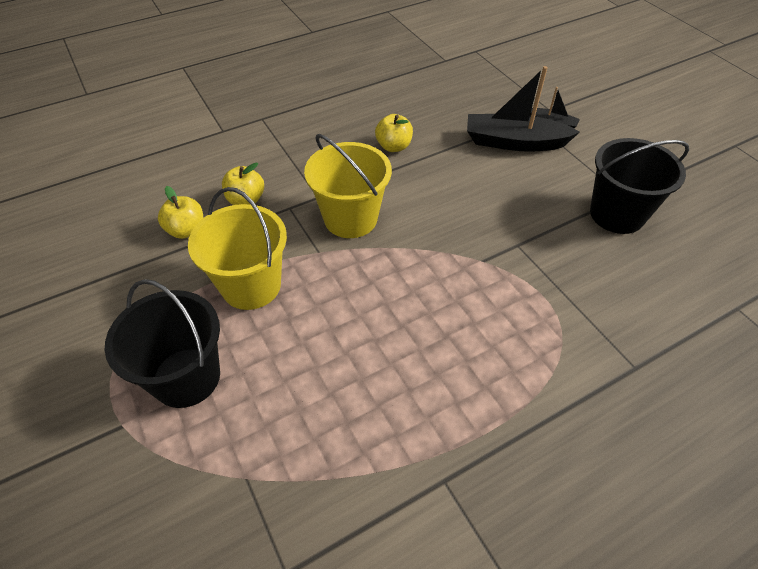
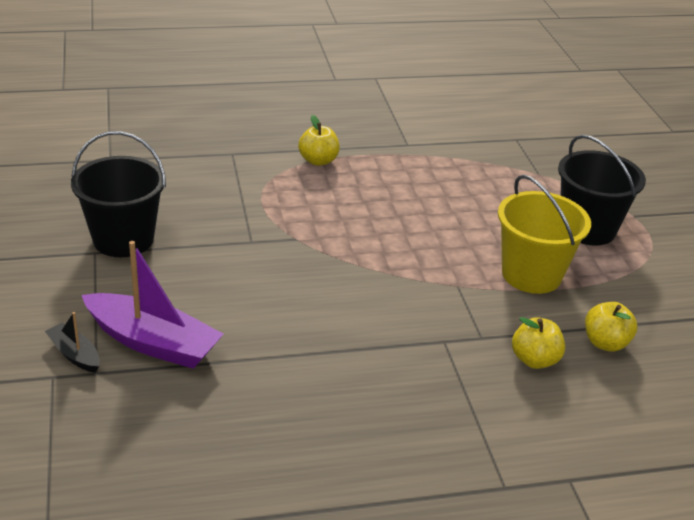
camera: 165 degrees left, 15 degrees down
(350, 218) = (413, 307): yellow bucket -> none
(393, 146) = (319, 381): yellow apple -> yellow apple (318, 161)
(514, 142) = (153, 343): black boat -> purple boat

